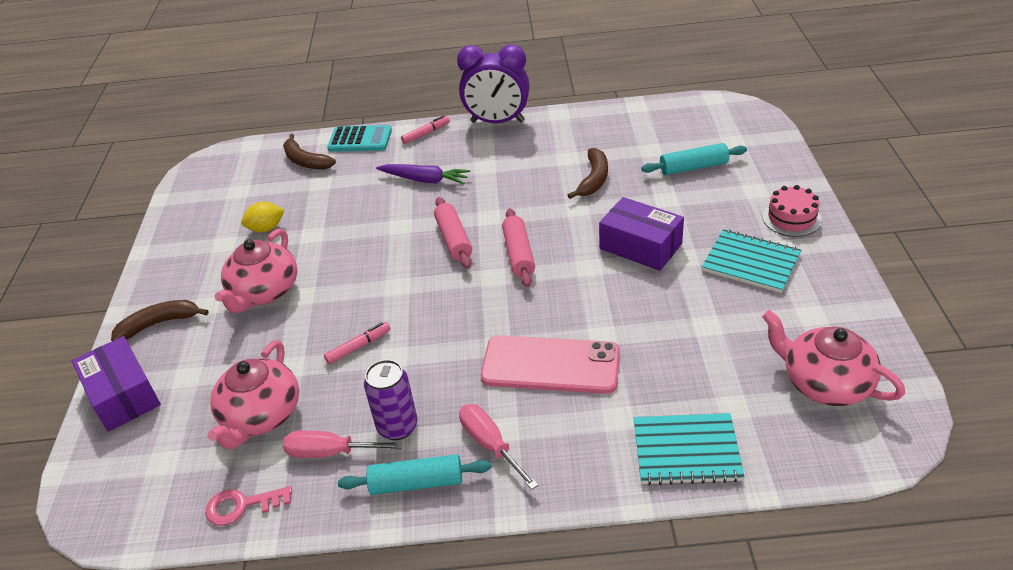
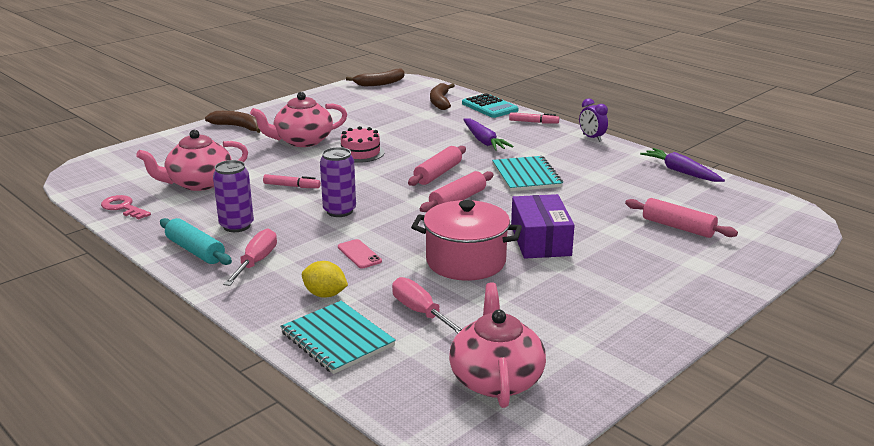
camera: 45 degrees right, 15 degrees down
(123, 395) = (172, 142): purple box -> none
(266, 228) = (359, 118): yellow lemon -> yellow lemon (325, 294)
(330, 452) = (192, 214): pink screwdriver -> pink screwdriver (420, 312)
(452, 338) = (339, 211): none -> purple can
(497, 122) = (591, 138): purple clock -> purple clock, size x0.49
(550, 365) = (359, 254): pink phone -> pink phone, size x0.43
(594, 179) = (589, 195): brown banana -> brown banana (380, 83)
(610, 115) = (680, 172): none -> purple carrot
(631, 306) = (466, 261): none -> pink pot
(693, 167) = (678, 227): turquoise rolling pin -> pink rolling pin
(751, 263) = (597, 294): turquoise notebook -> turquoise notebook (526, 176)
(791, 218) = (689, 293): pink cake -> pink cake (360, 153)

